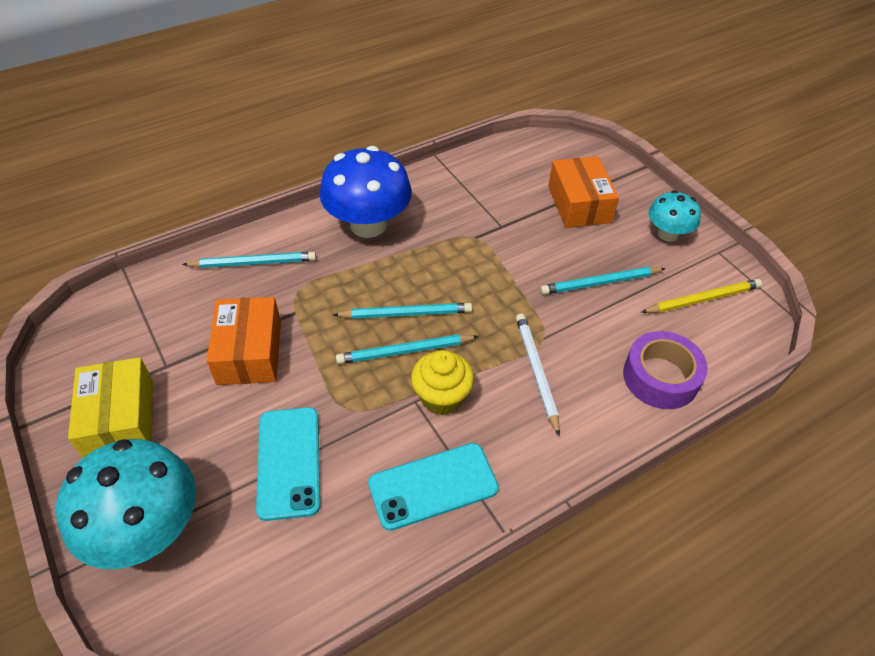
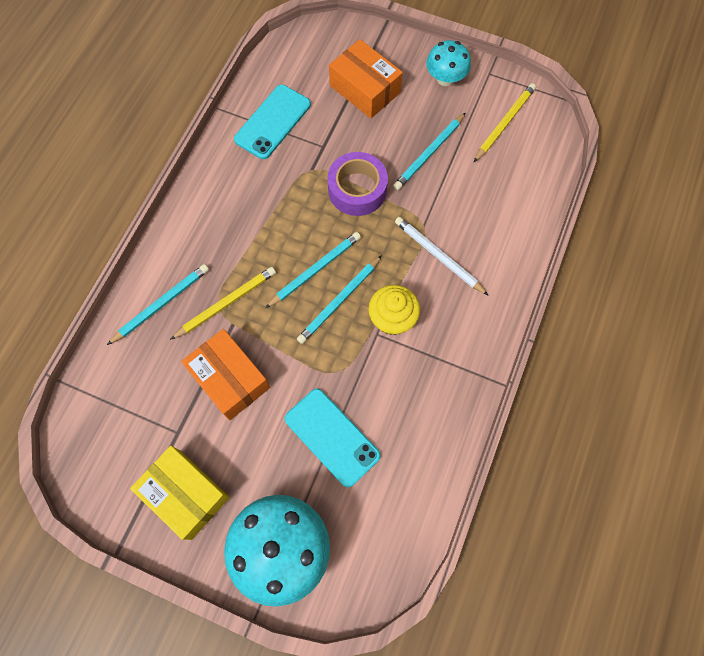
camera: 35 degrees left, 20 degrees up
(304, 293) = (226, 303): none -> yellow pencil
(368, 224) = (221, 210): blue mushroom -> none
(433, 486) = (436, 385): turquoise phone -> turquoise phone (272, 122)
(660, 377) = (518, 206): purple tape -> purple tape (357, 189)

